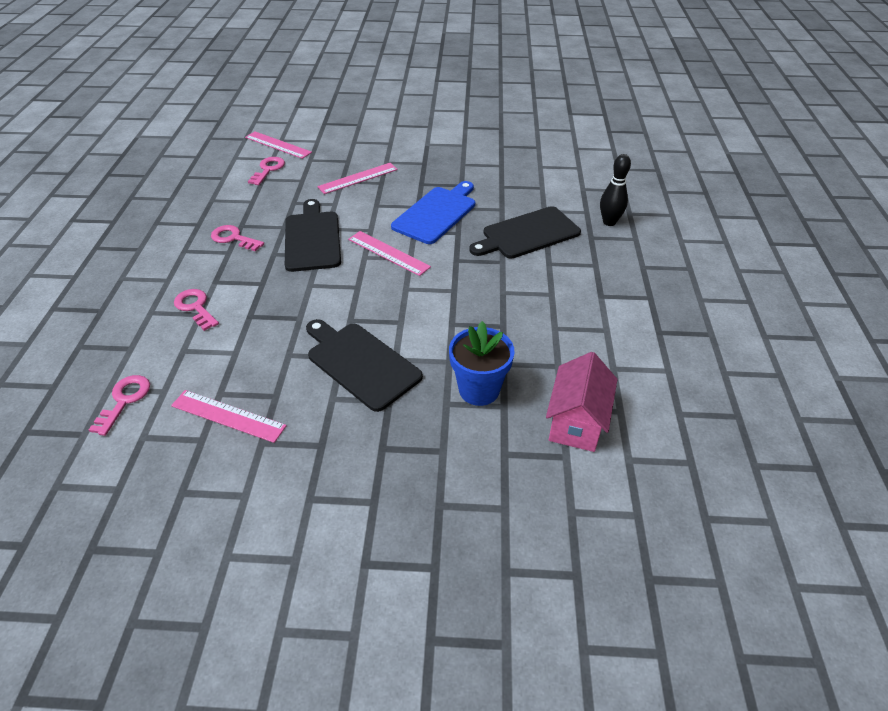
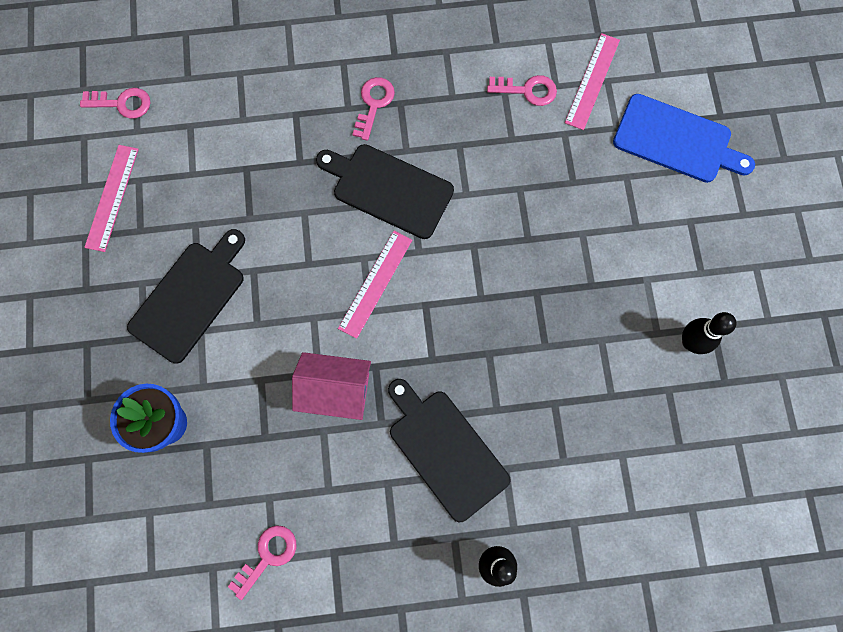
camera: 80 degrees right, 30 degrees up
(195, 307) = (252, 112): pink key -> pink key (268, 556)
(312, 238) = (388, 189): black cutting board -> black cutting board turned 135 degrees counterclockwise
(358, 178) = (532, 207): pink ruler -> none
(436, 213) = (469, 325): blue cutting board -> blue cutting board (676, 140)
(473, 135) = (690, 342): none -> black bowling pin
(576, 422) = (131, 528): pink house -> pink house (336, 391)

